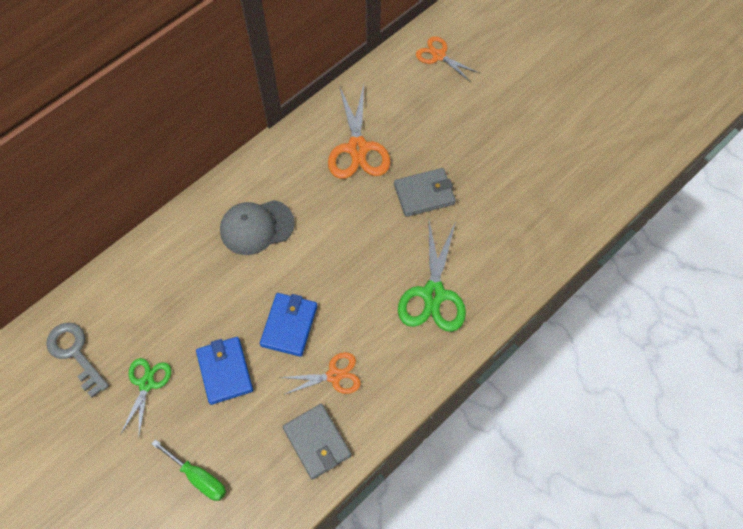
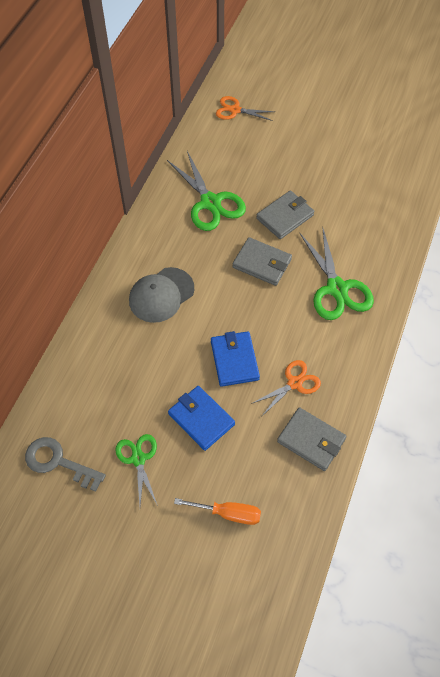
camera: 25 degrees left, 5 degrees down
(198, 477) = (228, 513): green screwdriver -> orange screwdriver
(357, 148) = (210, 202): orange scissors -> green scissors
(372, 235) = (262, 263): none -> grey wallet

